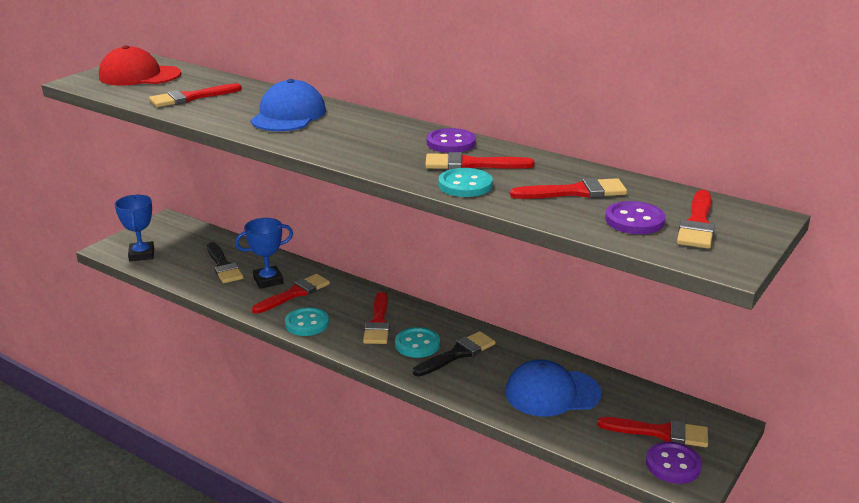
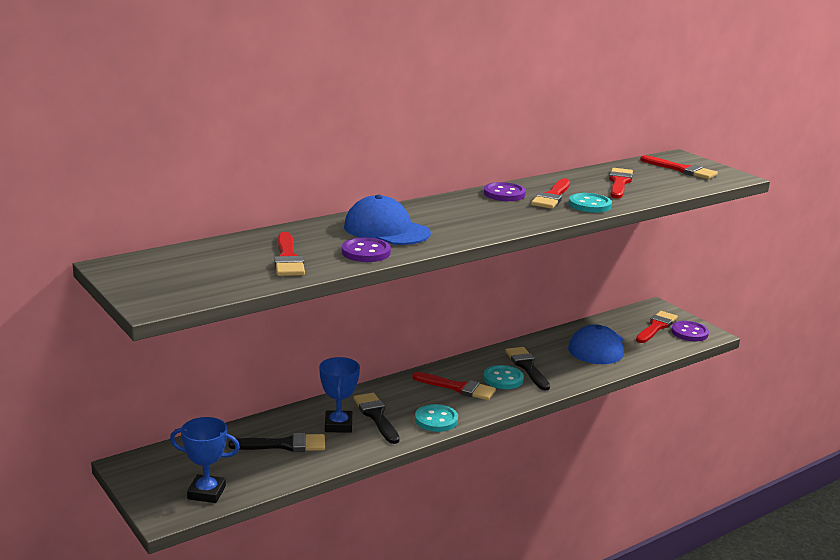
camera: 70 degrees left, 5 degrees down
(139, 75) = (176, 273): red cap -> none
(295, 293) = (376, 416): red brush -> black brush
(634, 220) = (670, 180): purple button -> purple button (366, 252)

